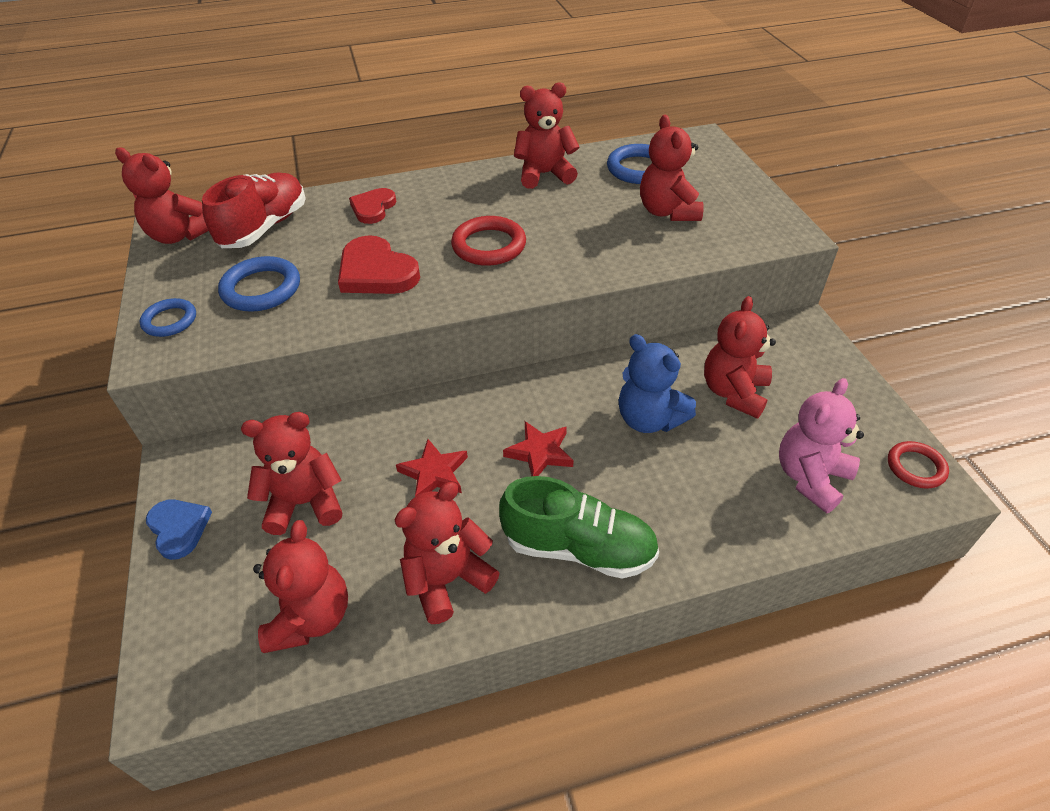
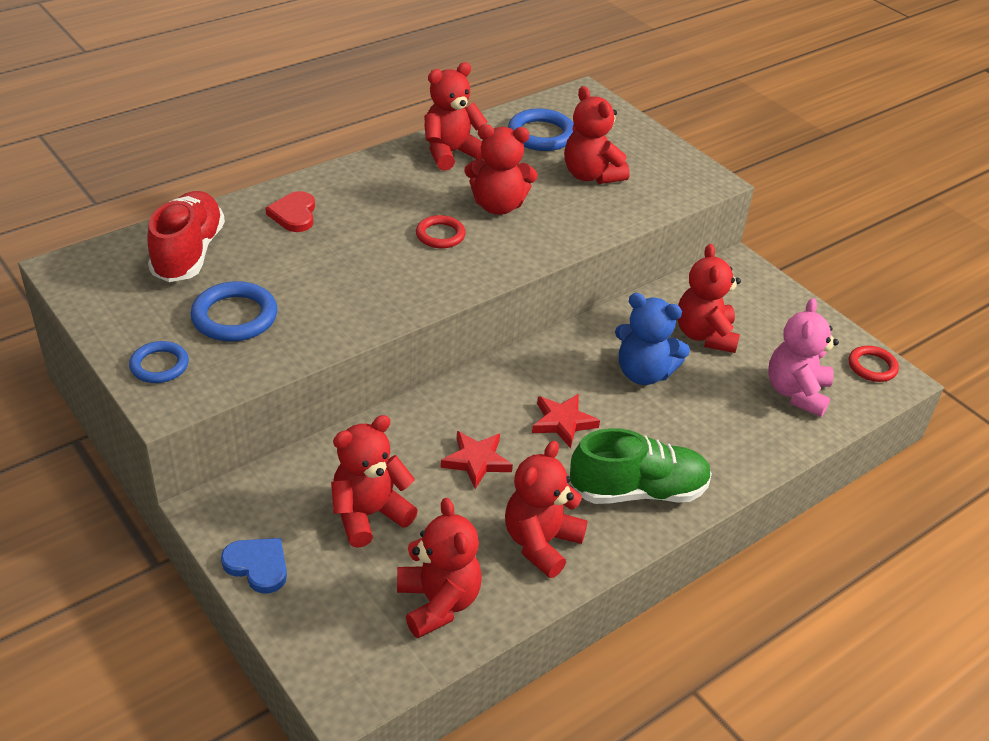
camera: 25 degrees left, 5 degrees down
(180, 235) = (95, 277): red teddy bear -> red teddy bear (498, 206)
(376, 272) = (344, 279): red heart -> none
(489, 245) = (440, 235): red ring -> red ring, size x0.65

